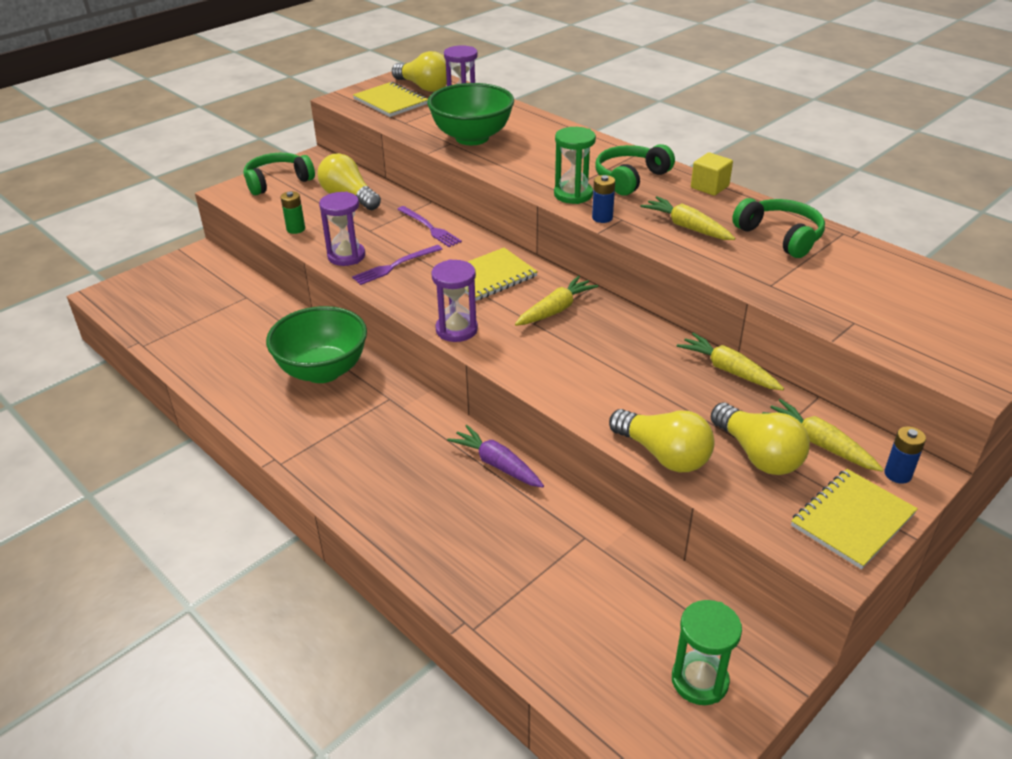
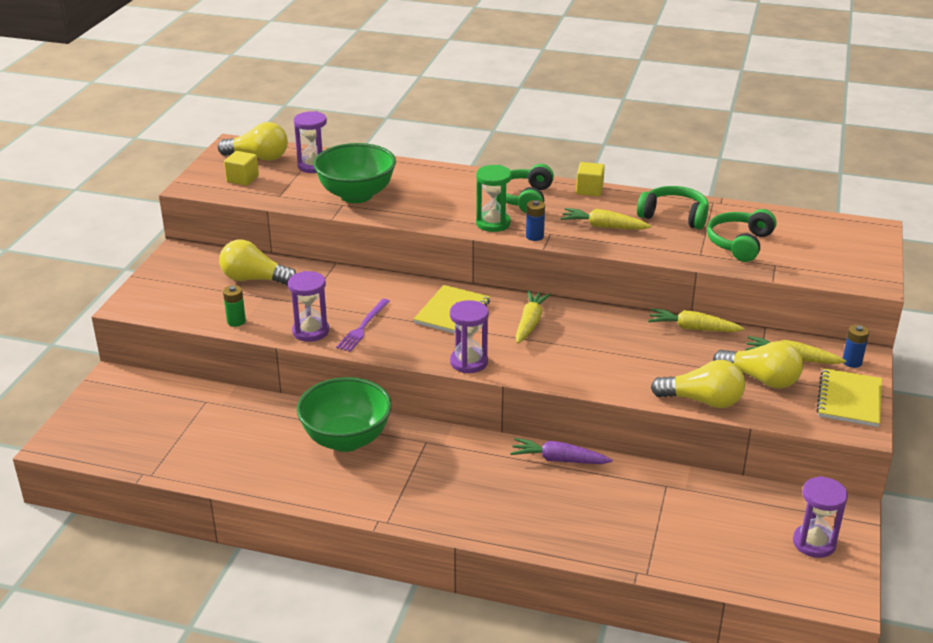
camera: 30 degrees left, 5 degrees down
(277, 181) = (167, 283): green headphones -> green headphones (739, 243)
(390, 102) = (242, 179): yellow notebook -> yellow cube
(429, 228) = (358, 286): purple fork -> none
(699, 680) = (814, 543): green hourglass -> purple hourglass

